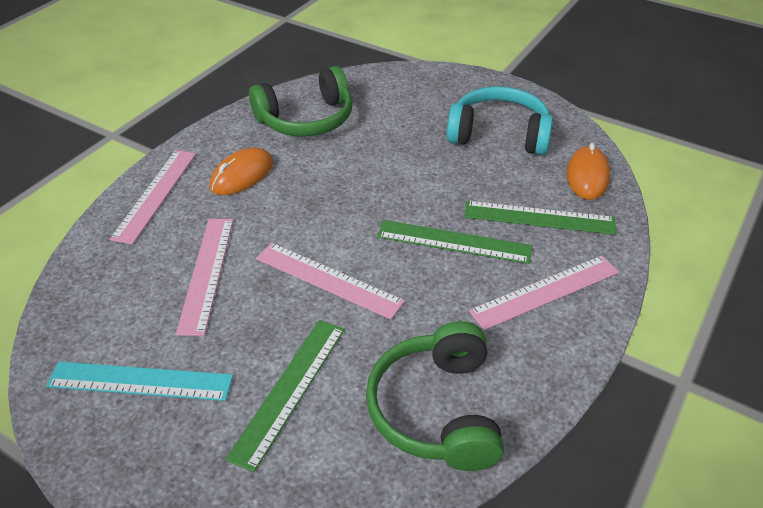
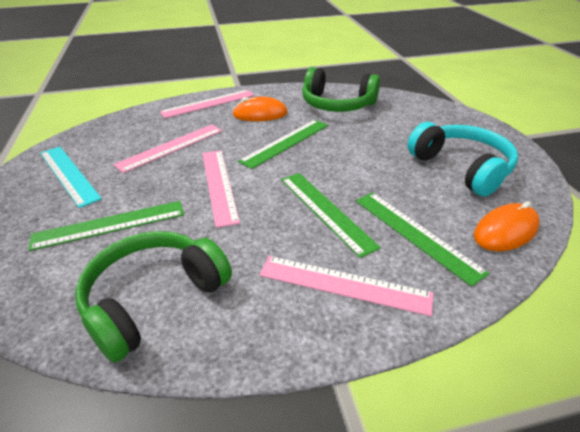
camera: 45 degrees right, 5 degrees down
(321, 194) = (286, 142): none -> green ruler

